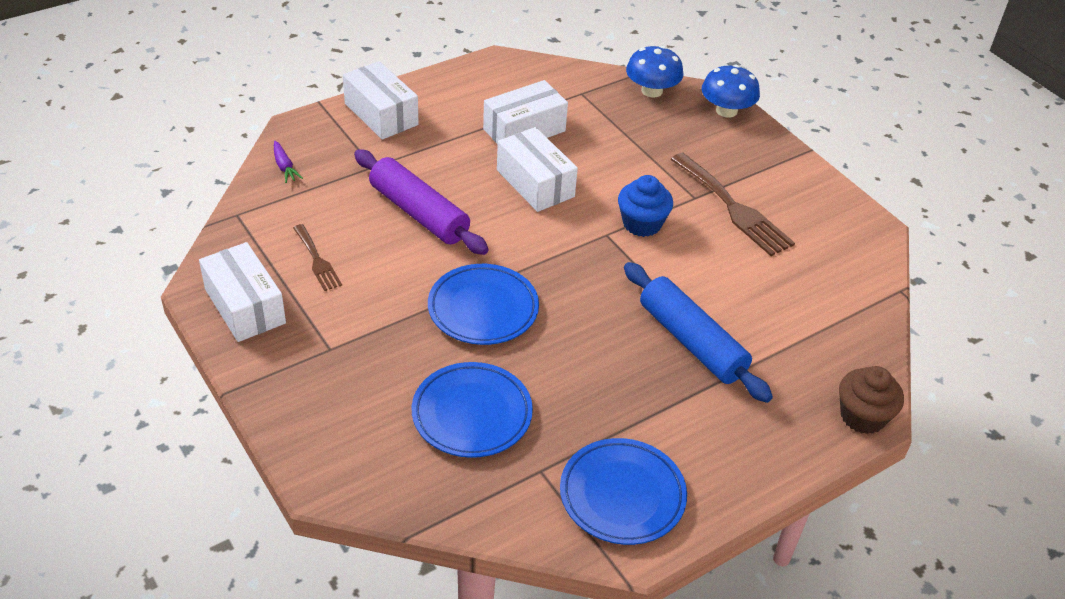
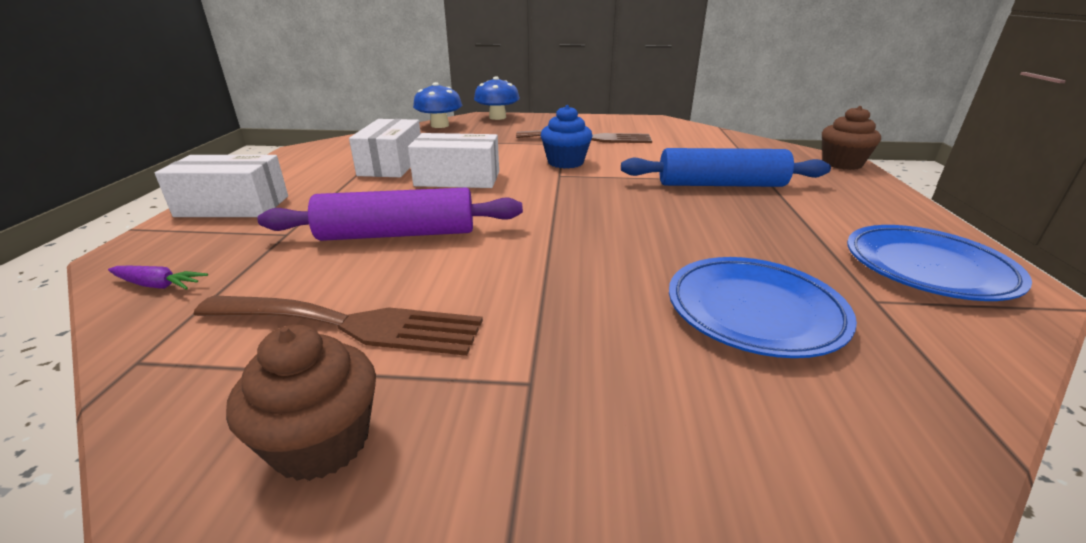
camera: 50 degrees left, 15 degrees down
(245, 306) = (321, 442): white box -> brown cupcake
(317, 260) = (350, 324): brown fork -> brown fork, size x1.80
(483, 309) = (585, 249): blue plate -> none

